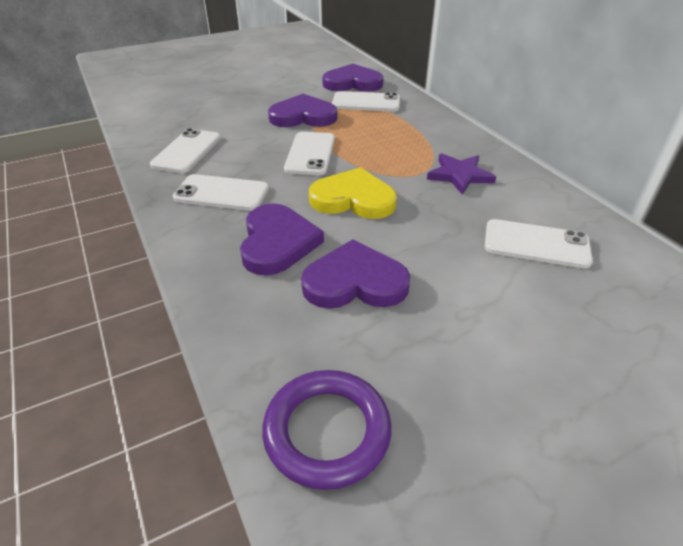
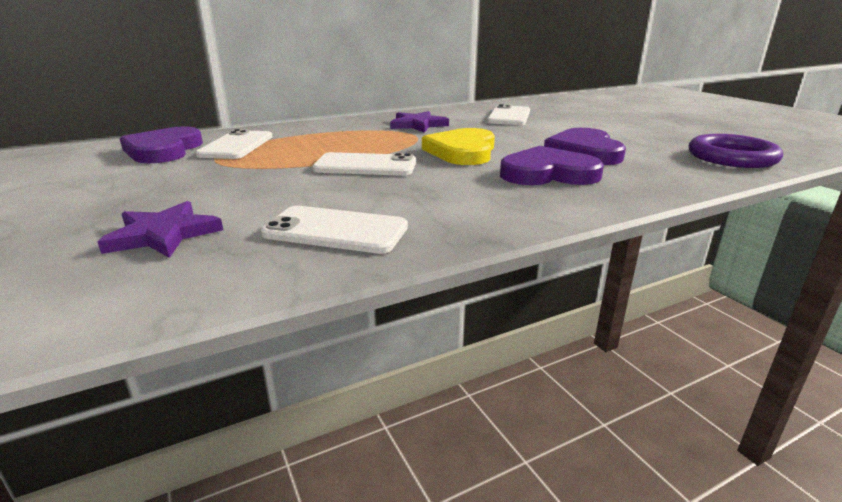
camera: 90 degrees left, 15 degrees down
(202, 110) = (163, 234): none -> purple star
(222, 193) = (461, 200): white phone -> none
(303, 116) = (254, 170): purple heart -> none

